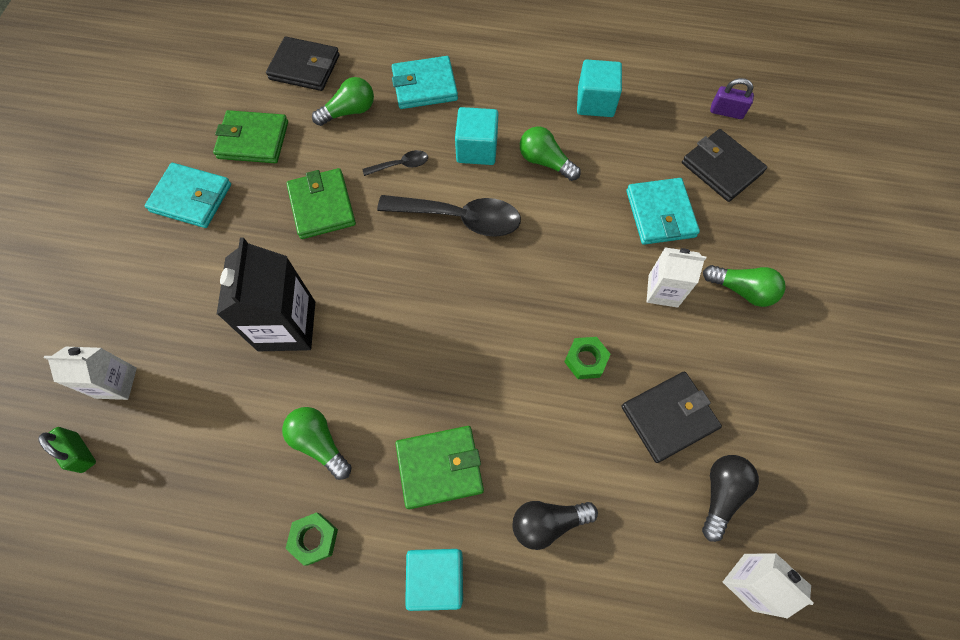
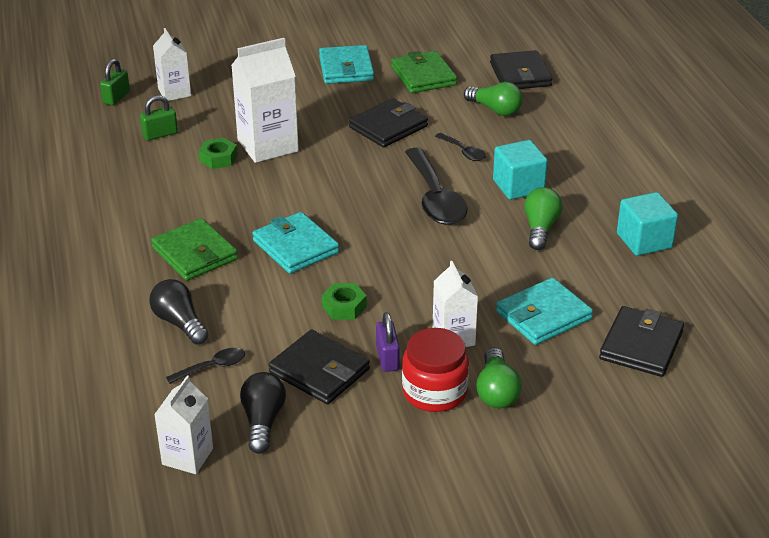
camera: 65 degrees right, 30 degrees down
(194, 428) = (160, 134): none -> green padlock
(287, 326) = (268, 146): black carton -> white carton
(314, 539) = (106, 212): green nut -> green nut (218, 158)
(319, 443) = (181, 191): green light bulb -> none
(322, 206) = (388, 127): green wallet -> black wallet
(424, 86) = (562, 138): turquoise wallet -> turquoise wallet (295, 247)
(437, 577) = (106, 277): turquoise cube -> none
(628, 513) = (212, 367): none -> black spoon
(721, 494) = (263, 421): black light bulb -> black light bulb turned 90 degrees counterclockwise
(726, 112) = (723, 333): purple padlock -> purple padlock (387, 358)
(727, 336) = (434, 392): none -> red jar

